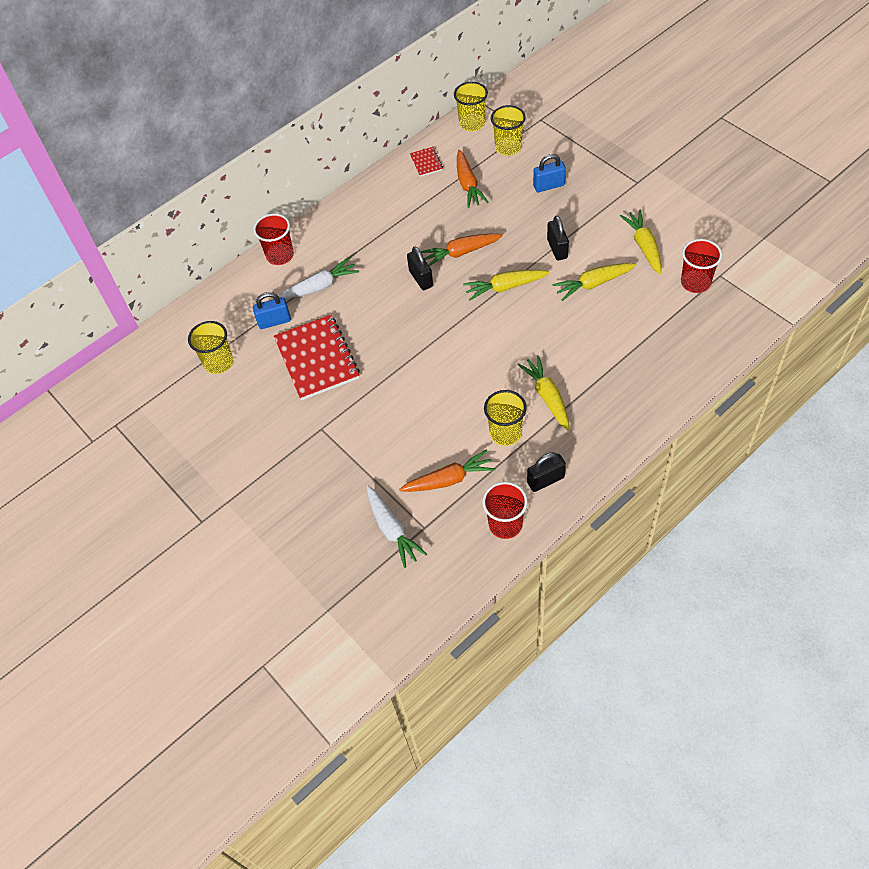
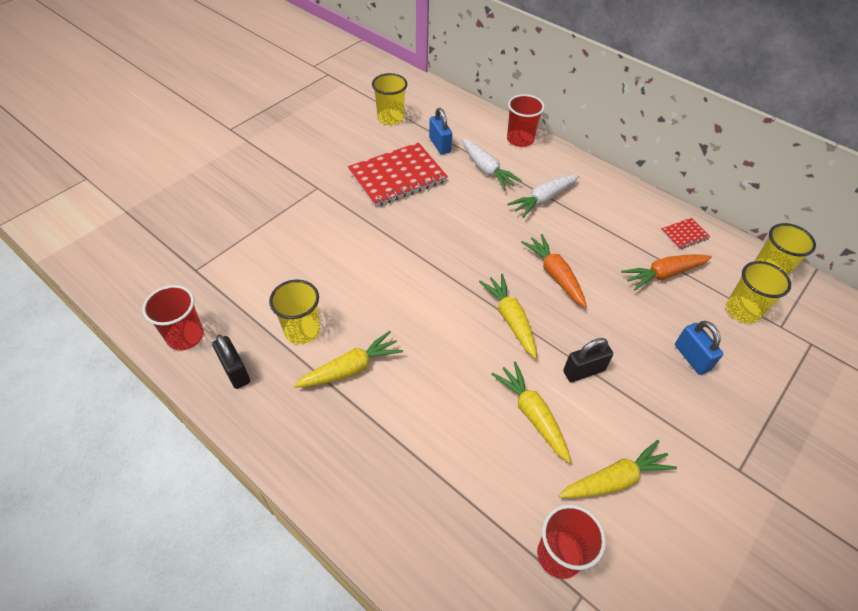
camera: 75 degrees right, 5 degrees down
(392, 530) = (197, 246): white carrot -> white carrot (543, 199)
(421, 278) = (510, 243): black padlock -> none
(449, 479) = (248, 285): orange carrot -> none

